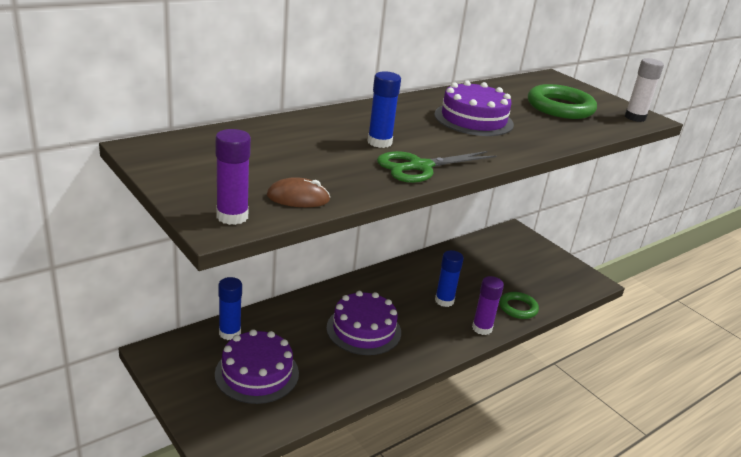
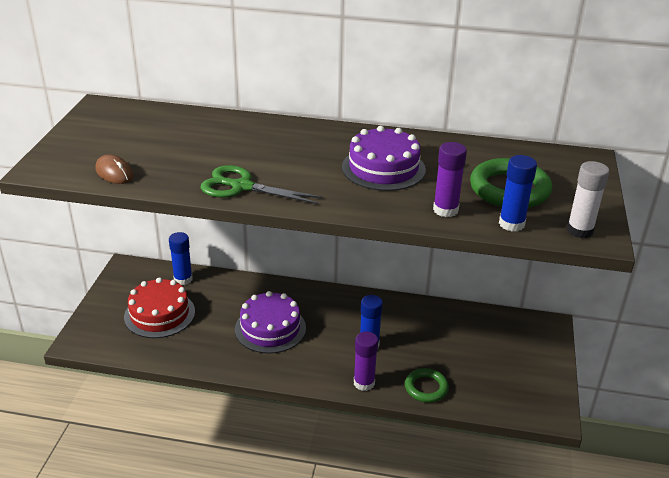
camera: 50 degrees right, 5 degrees up
(232, 216) = (56, 167): purple glue stick -> purple glue stick (445, 210)
(257, 373) = (159, 314): purple cake -> red cake
(379, 142) = (255, 157): blue glue stick -> blue glue stick (511, 224)

